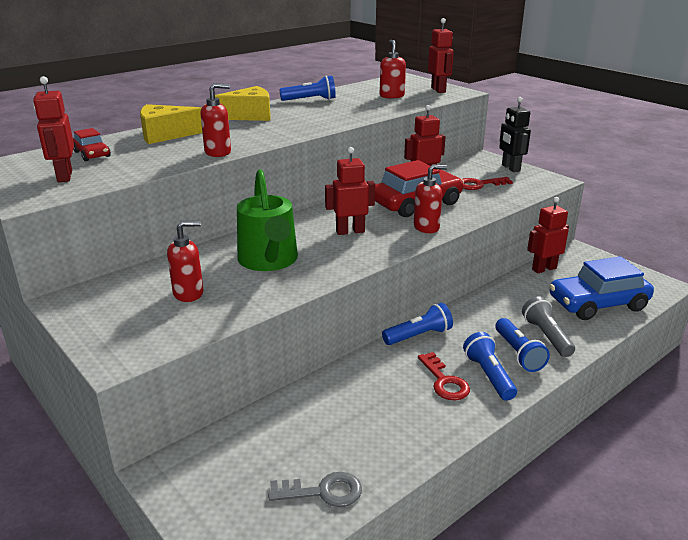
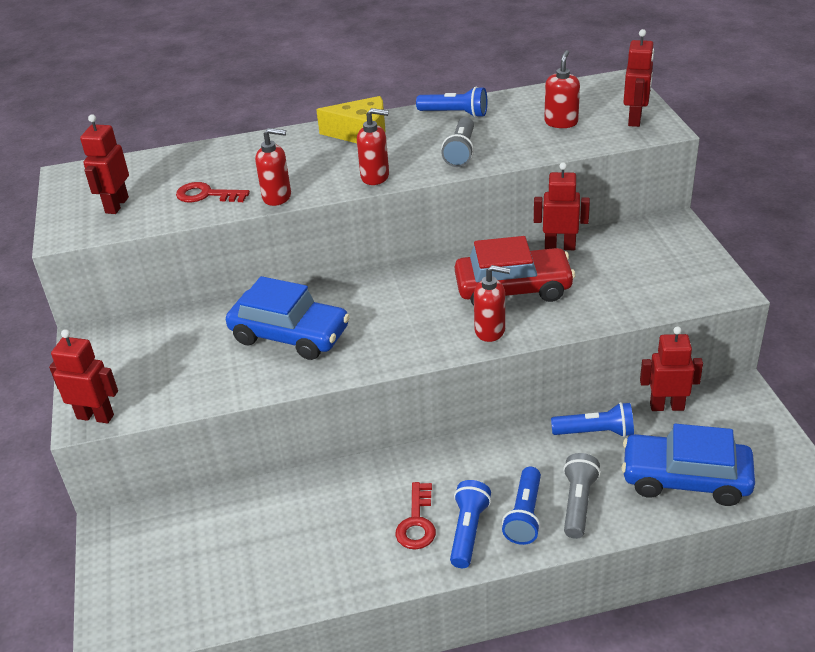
camera: 30 degrees right, 10 degrees up
(92, 154) = (162, 174): red car -> none
(165, 135) = (251, 154): yellow cheese -> none
(189, 293) = (189, 358): red soap dispenser -> red soap dispenser (375, 177)
(269, 260) = (290, 335): green watering can -> blue car
(323, 492) = (218, 597): grey key -> none
(339, 115) = (461, 152): none -> grey flashlight
(350, 231) = (402, 314): red robot -> red robot (95, 416)
(419, 336) = (437, 456): blue flashlight -> blue flashlight (596, 432)
(479, 184) = (620, 274): red key -> red key (206, 195)
(510, 168) = (691, 253): black robot -> none

